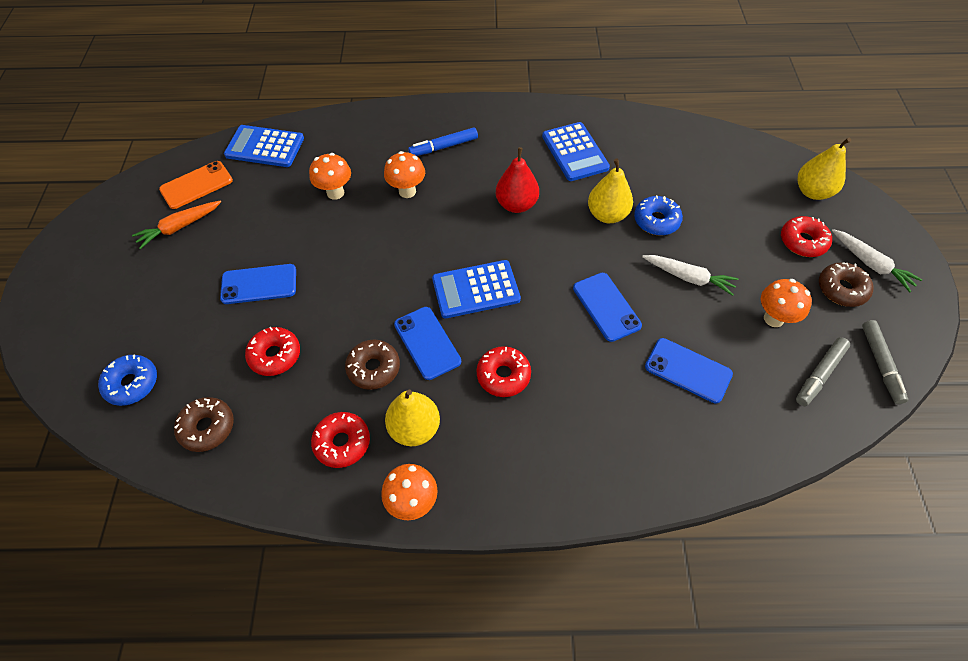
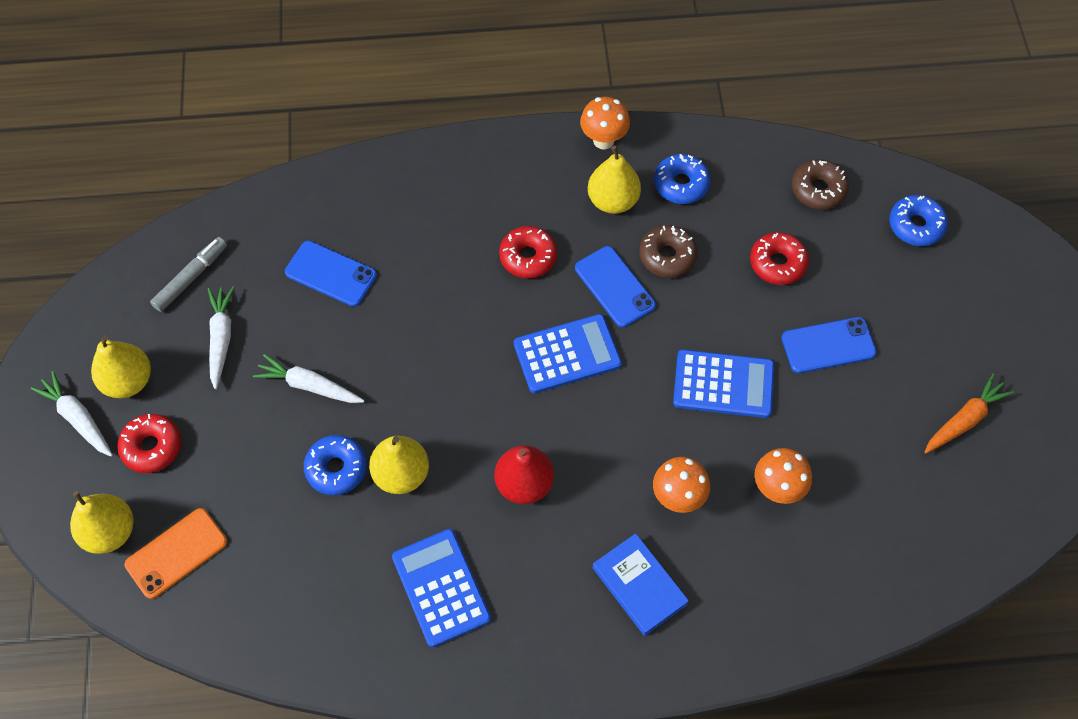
camera: 175 degrees right, 5 degrees up
(196, 185) = (976, 490): orange phone -> orange phone (176, 553)
(265, 147) = (909, 569): blue calculator -> blue calculator (723, 384)
(342, 443) = (681, 184): red donut -> blue donut
(443, 147) = (639, 586): blue marker -> blue book
(606, 307) = (413, 341): blue phone -> none
(773, 318) = (221, 338): orange mushroom -> white carrot
(841, 289) = (128, 381): brown donut -> yellow pear
(880, 364) = (121, 293): grey marker -> none

